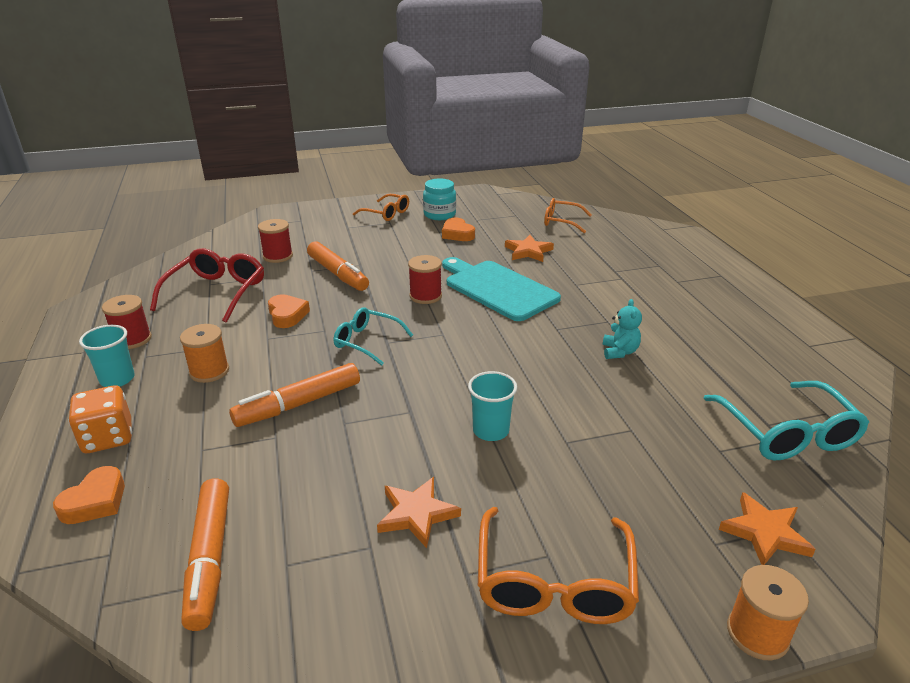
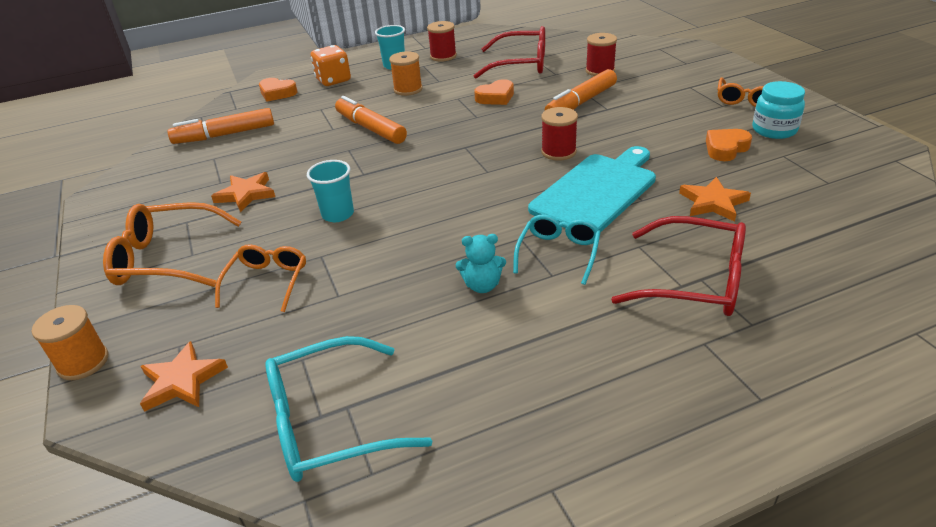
camera: 85 degrees right, 5 degrees up
(366, 341) = (463, 137): turquoise glasses -> turquoise glasses (559, 252)
(560, 221) = (842, 221): orange glasses -> orange glasses (267, 281)
(617, 273) = (697, 281): none -> red glasses

